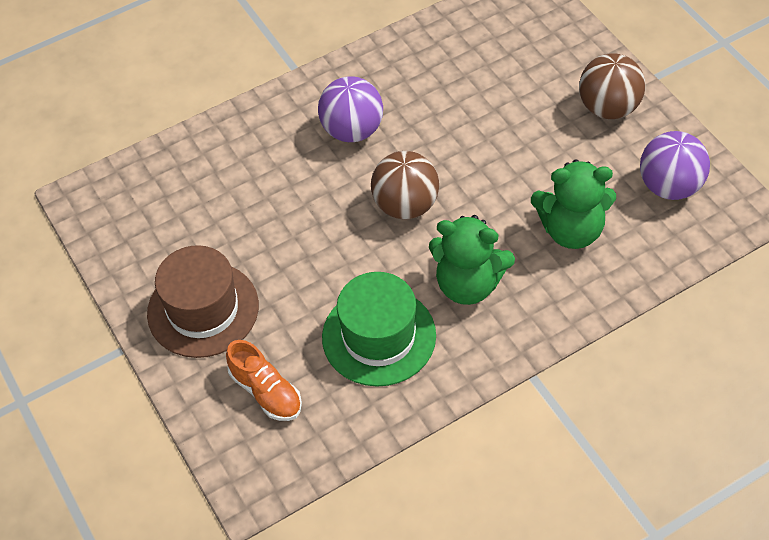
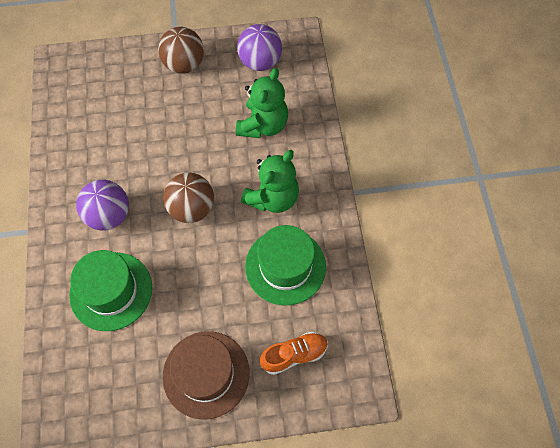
camera: 70 degrees left, 10 degrees up
(261, 175) = (111, 291): none -> green hat

